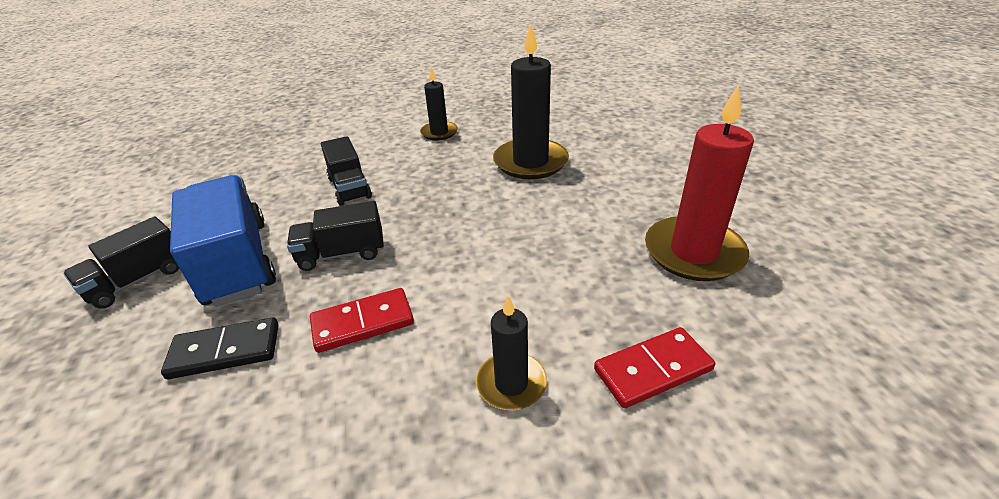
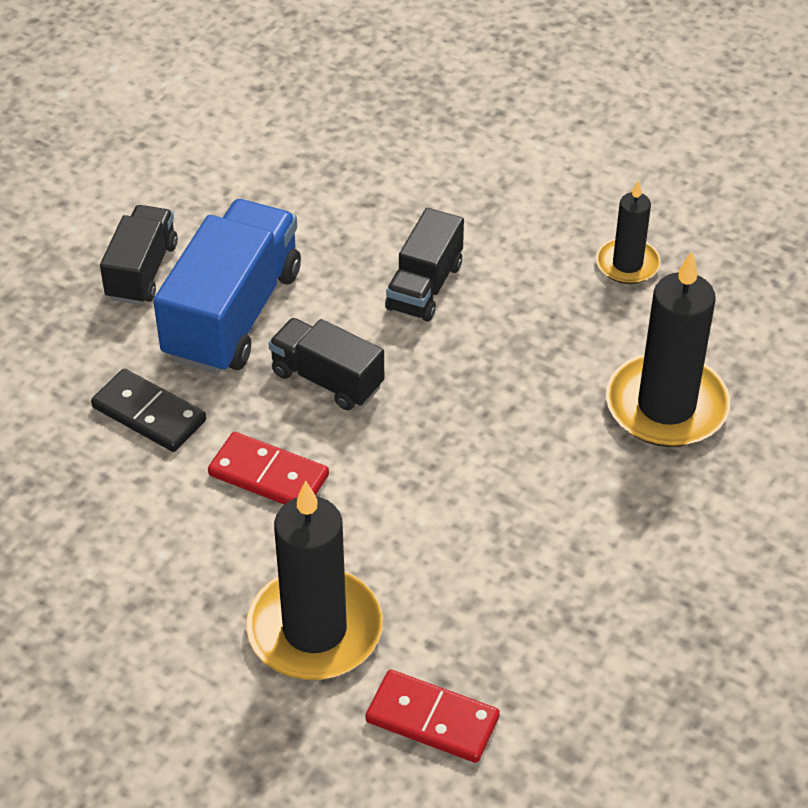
camera: 45 degrees right, 10 degrees up
(137, 280) = (142, 271): black truck -> black truck turned 105 degrees clockwise
(511, 383) = (315, 629): black candle -> black candle, size x1.79
(693, 252) = (649, 667): red candle -> none

